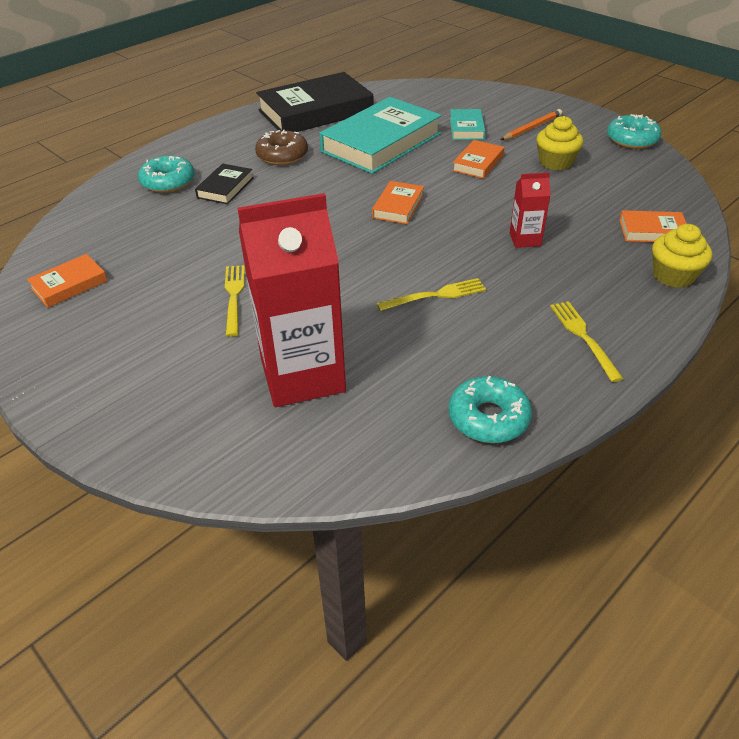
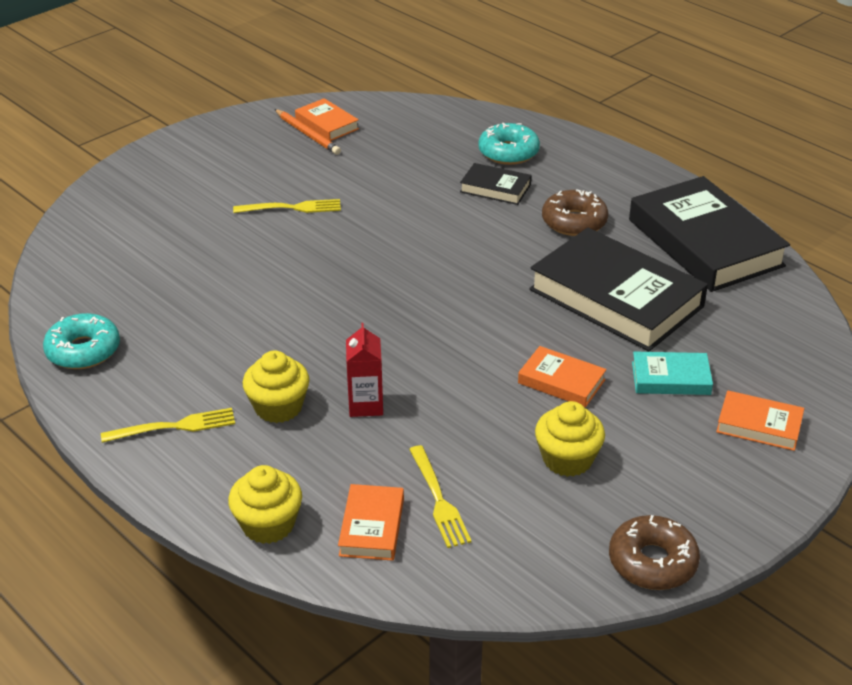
camera: 90 degrees right, 5 degrees down
(302, 375) = (171, 250): red carton -> none
(381, 142) = (616, 298): turquoise book -> black book
(398, 206) = (449, 308): orange book -> orange book (759, 425)
(436, 295) = (268, 329): yellow fork -> yellow fork (439, 500)
(532, 128) = (682, 448): orange pencil -> orange pencil (307, 134)
(540, 281) = (278, 407): none -> yellow cupcake
(631, 139) = (652, 562): turquoise donut -> brown donut

